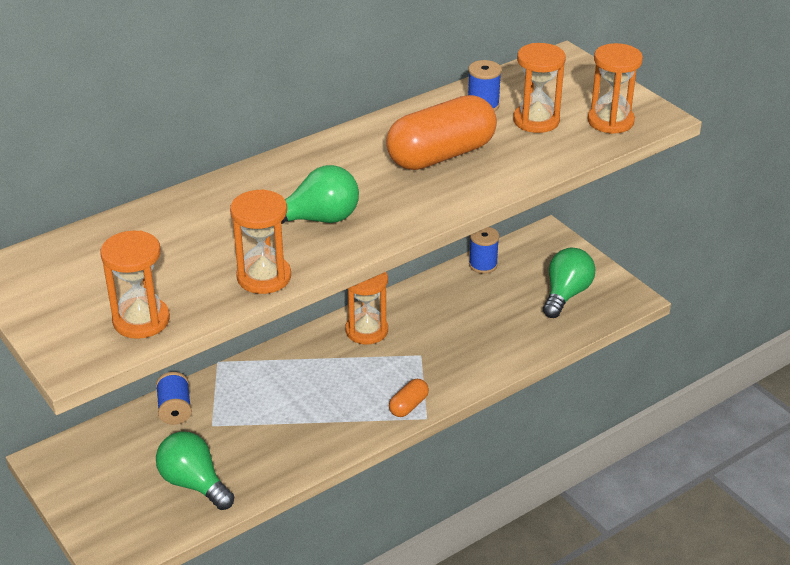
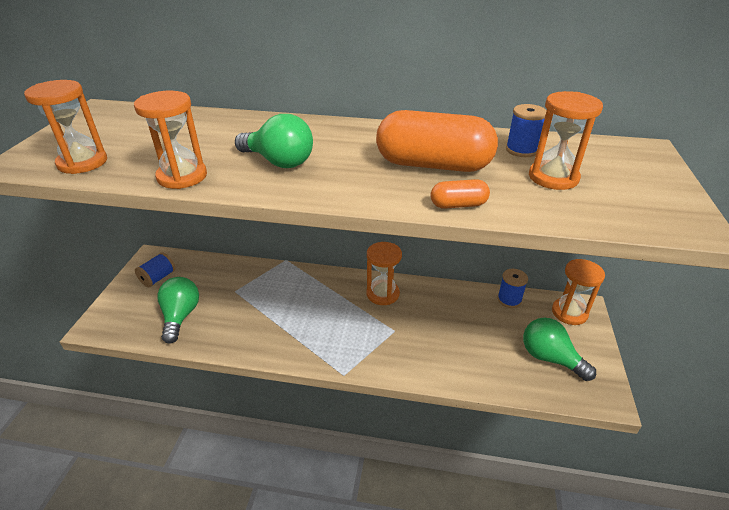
camera: 45 degrees right, 0 degrees up
(175, 409) = (232, 271): blue spool -> blue spool (158, 278)
(408, 406) = (344, 358): orange capsule -> orange capsule (458, 205)
(566, 294) = (550, 358): green light bulb -> green light bulb turned 120 degrees counterclockwise
(610, 121) = (631, 208): orange hourglass -> orange hourglass (569, 312)

